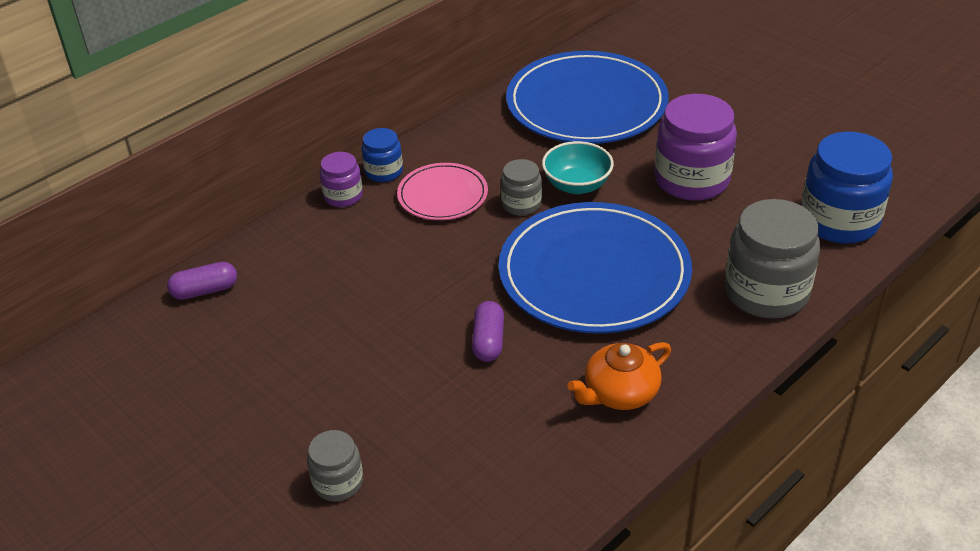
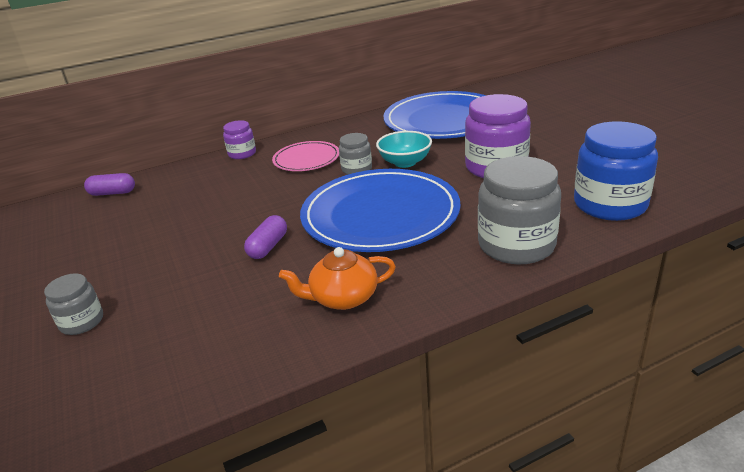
camera: 20 degrees right, 10 degrees down
(384, 171) = (278, 144): blue jar -> none

